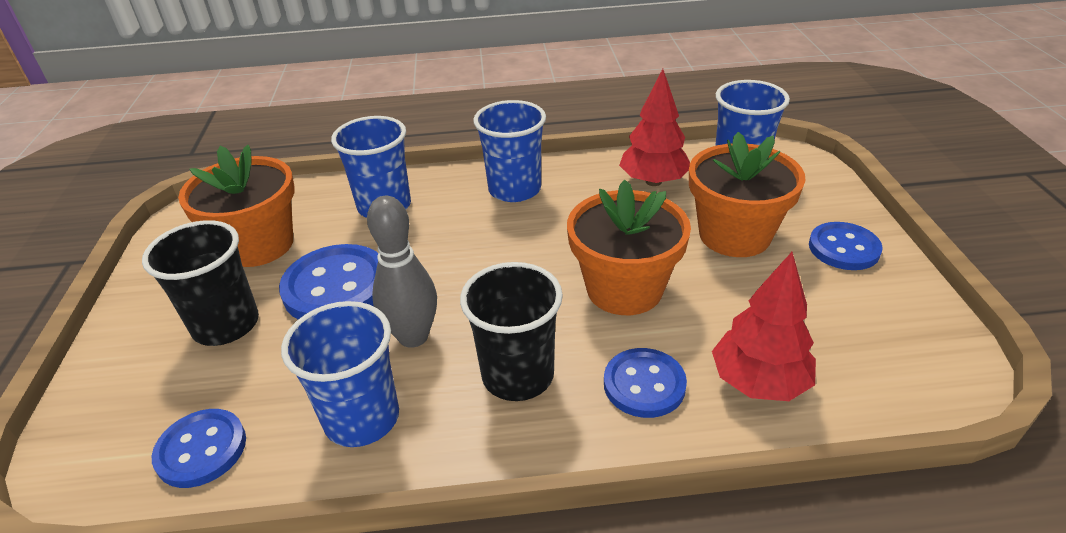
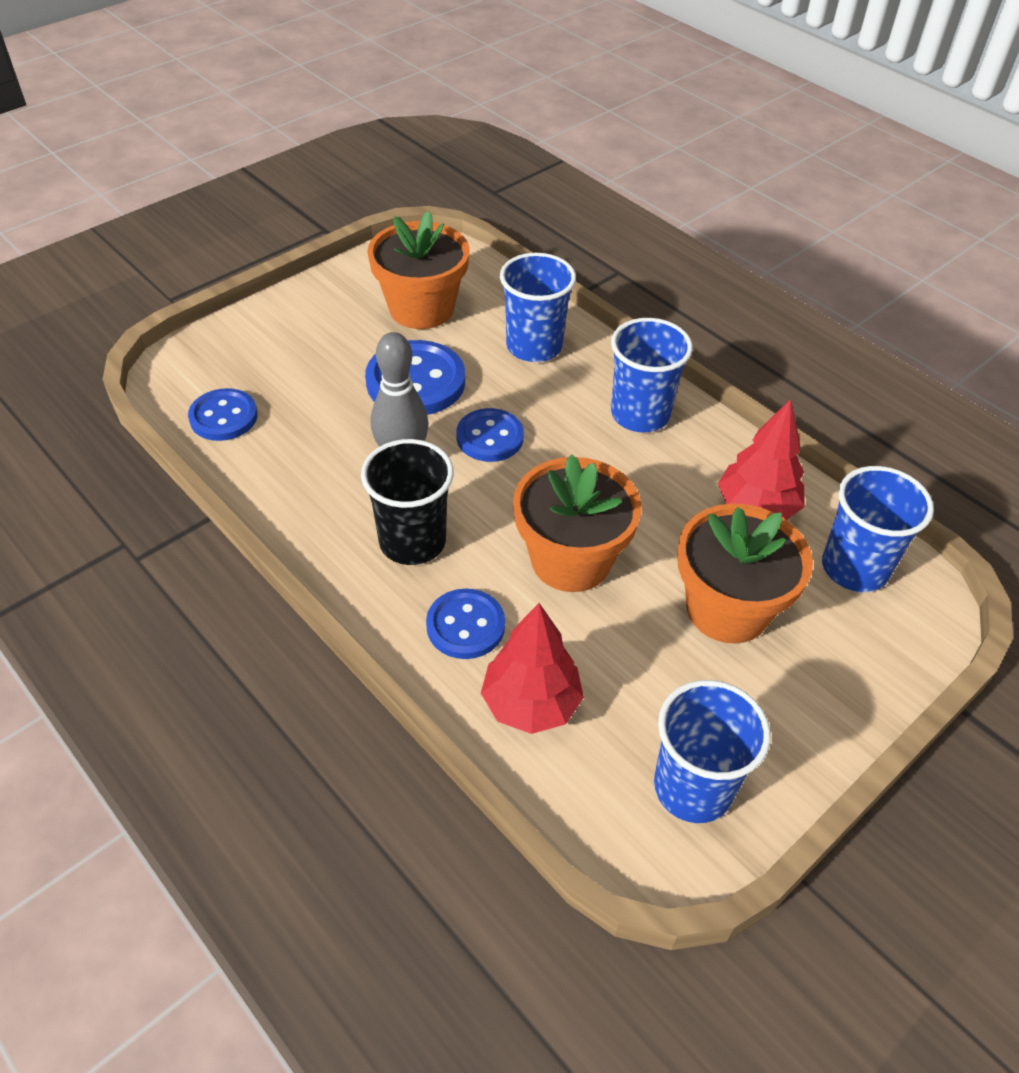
camera: 50 degrees right, 10 degrees up
(226, 325) = (330, 351): black cup -> none
(362, 418) = (306, 478): blue cup -> blue cup (693, 788)
(843, 248) = (791, 708): blue button -> blue button (490, 437)

